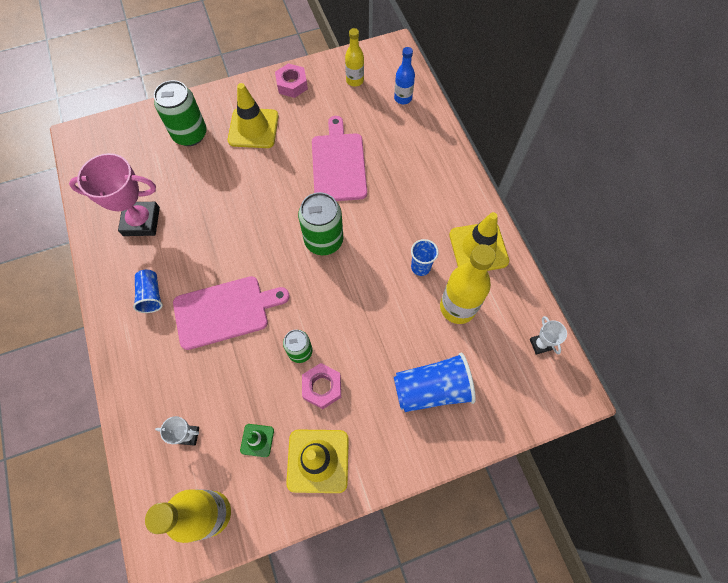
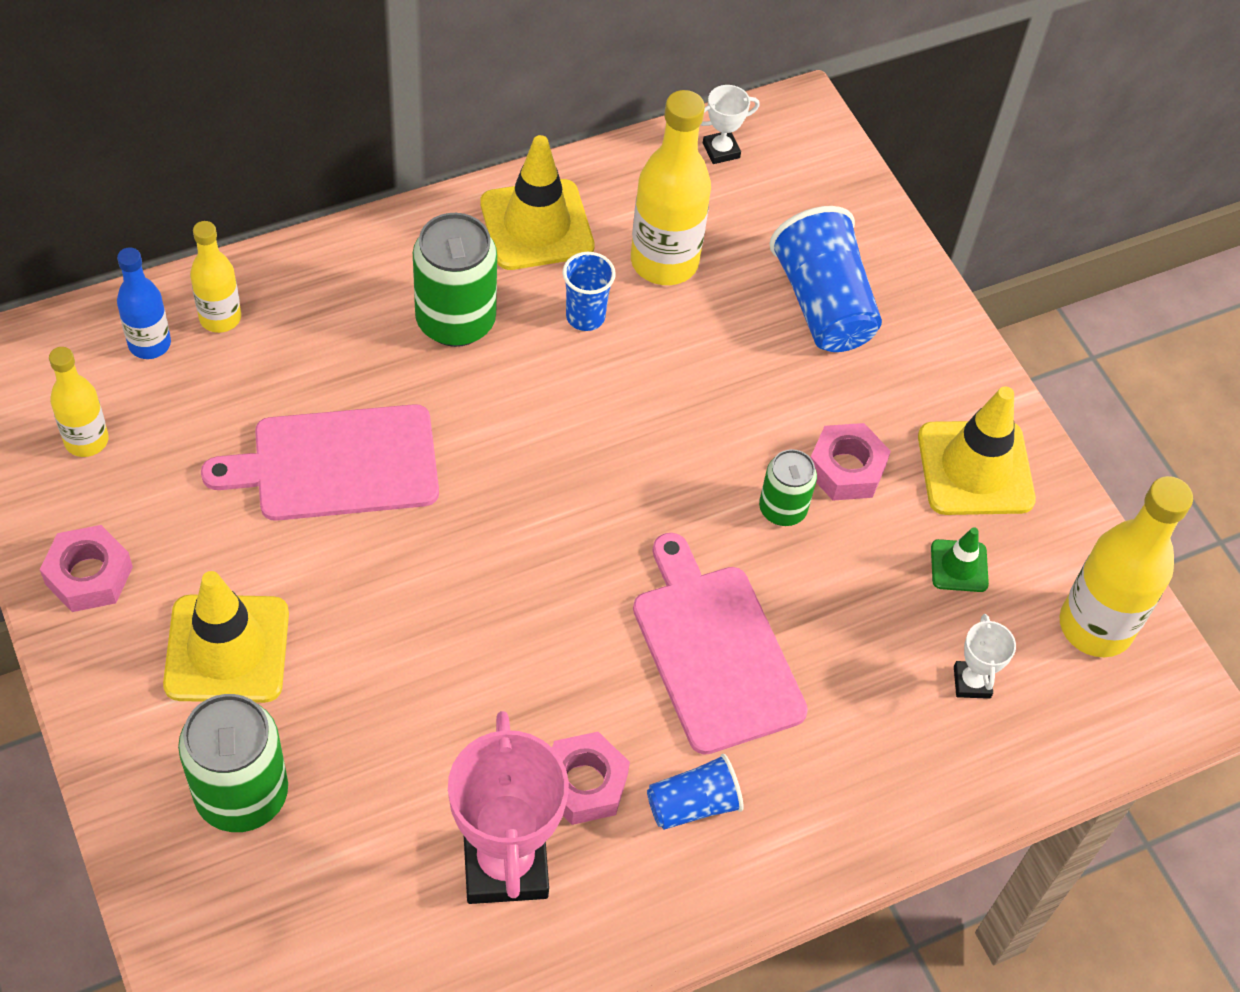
camera: 100 degrees left, 10 degrees down
(170, 252) = (584, 784): none -> pink nut
(324, 240) = (535, 482): green can -> green can (455, 321)
(417, 121) = (220, 318): none -> yellow bottle

